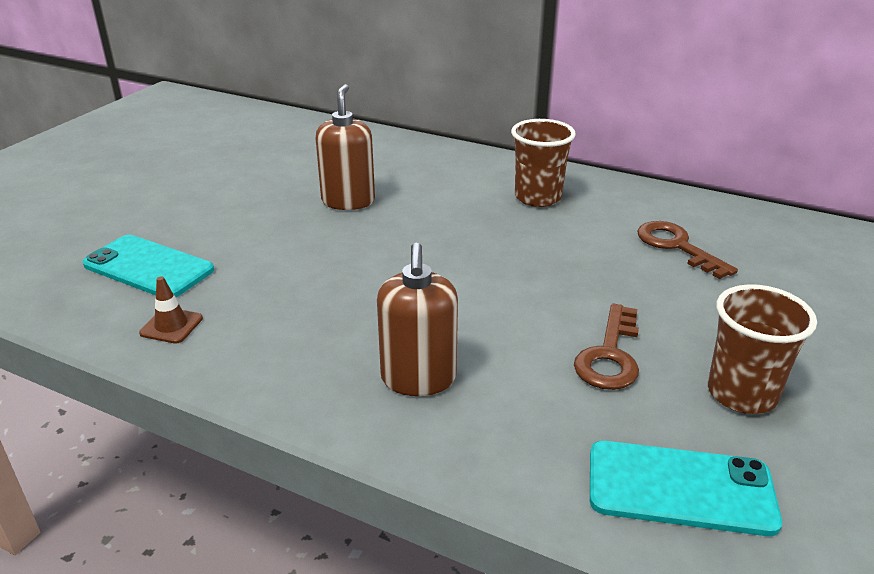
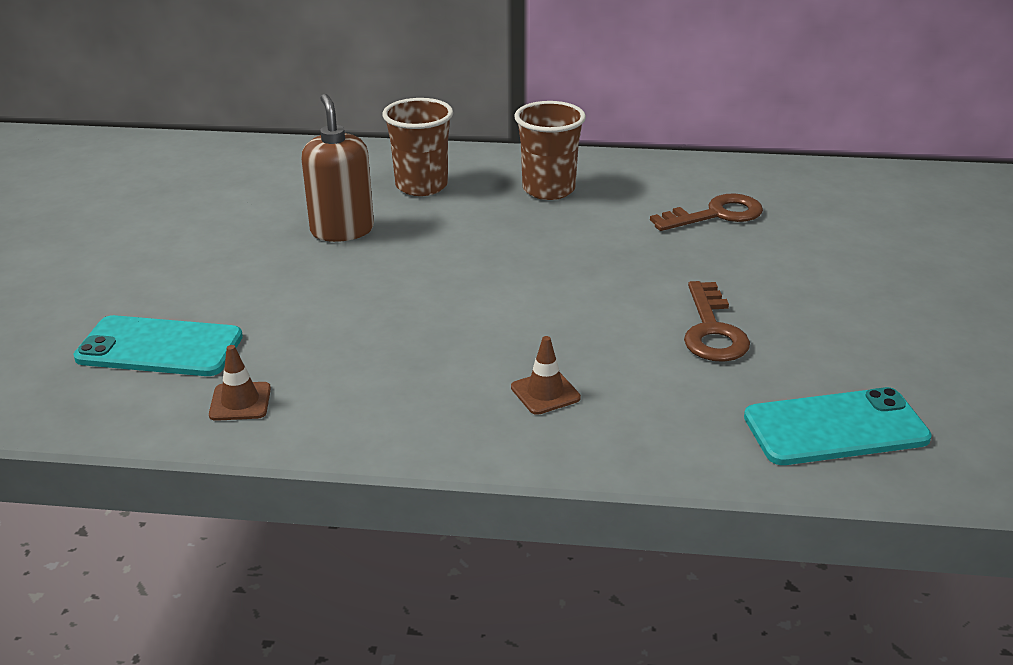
camera: 20 degrees left, 0 degrees up
(418, 379) = (545, 393): brown soap dispenser -> brown traffic cone
(677, 246) = (716, 215): brown key -> brown key turned 120 degrees clockwise
(741, 394) = (844, 338): brown cup -> brown cup (421, 186)

